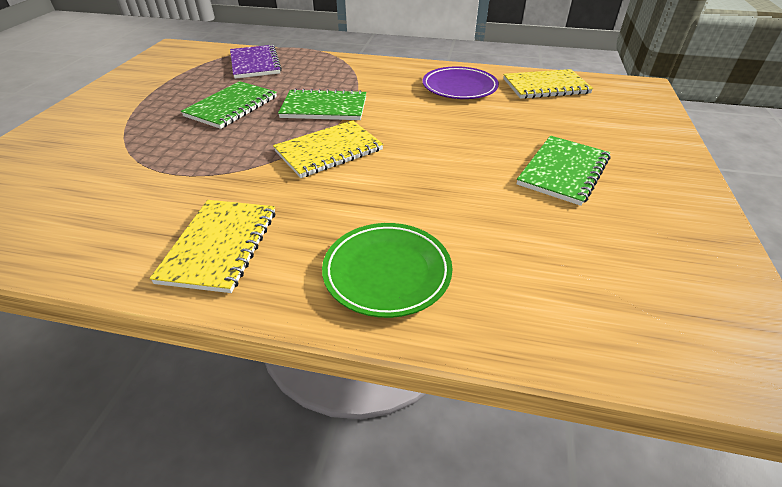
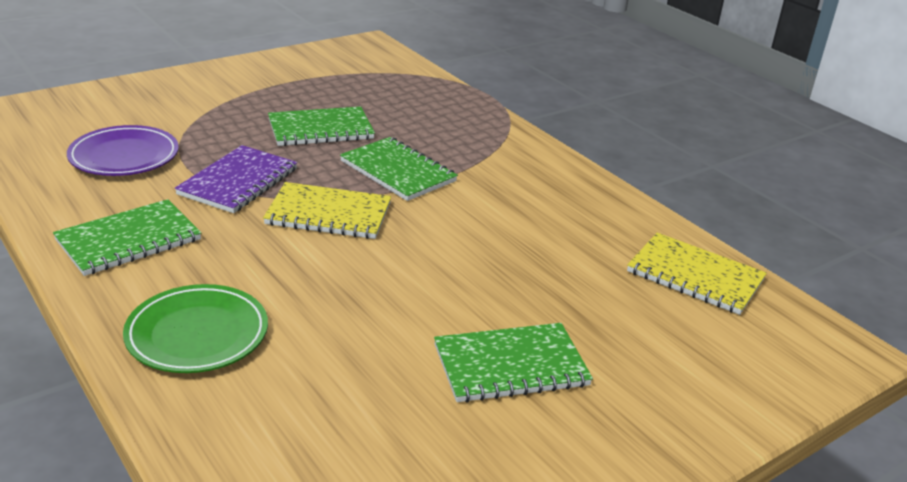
camera: 40 degrees right, 10 degrees down
(220, 246) = (129, 240): yellow notebook -> green notebook
(255, 63) = (414, 94): purple notebook -> purple notebook (238, 182)
(459, 87) = (581, 222): purple plate -> purple plate (124, 156)

